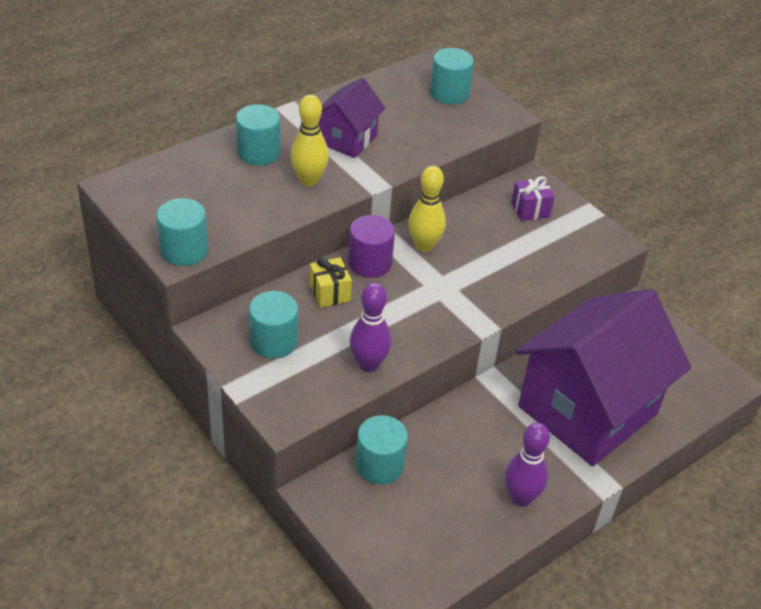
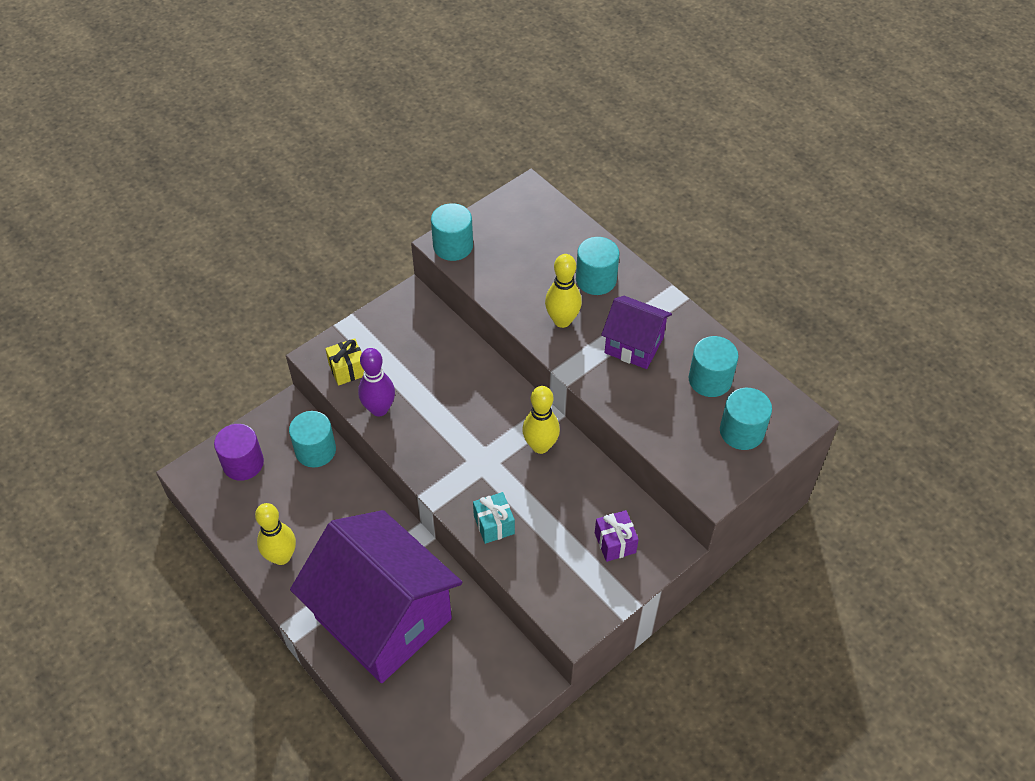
camera: 90 degrees right, 10 degrees up
(274, 341) = (401, 341): turquoise cylinder -> turquoise cylinder (710, 380)
(329, 293) = (464, 375): yellow gift -> yellow gift (348, 370)
(370, 263) = (508, 403): purple cylinder -> purple cylinder (243, 463)
(514, 285) = (494, 525): none -> turquoise gift
(520, 498) = (281, 556): purple bowling pin -> yellow bowling pin

